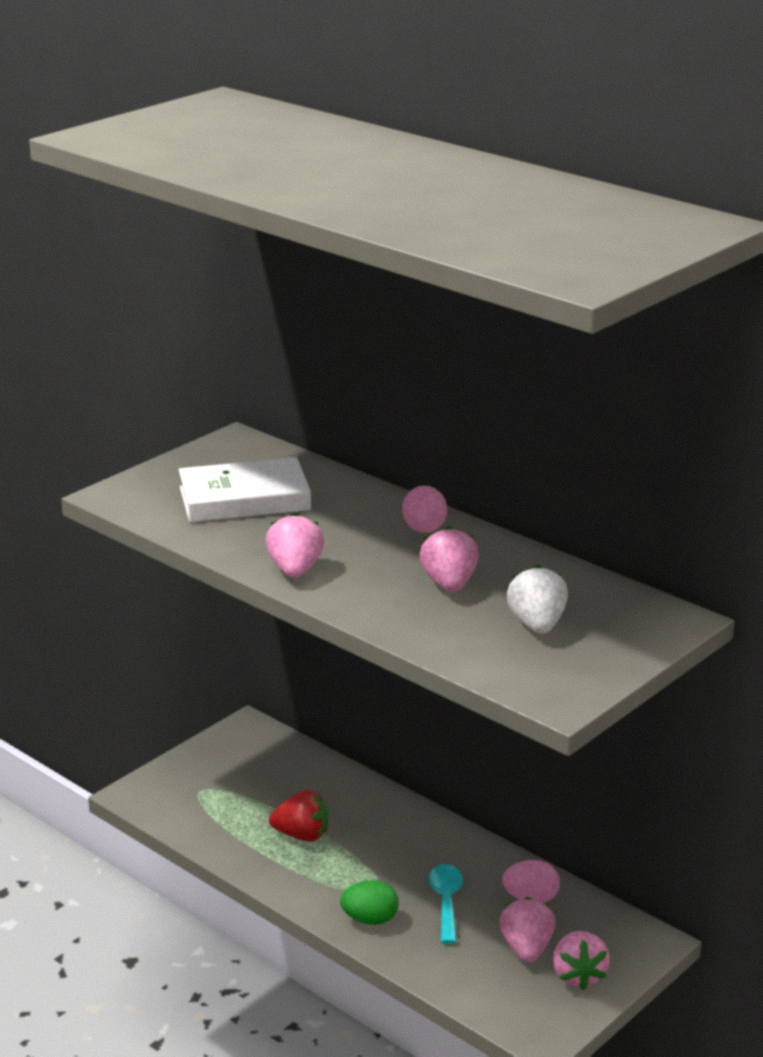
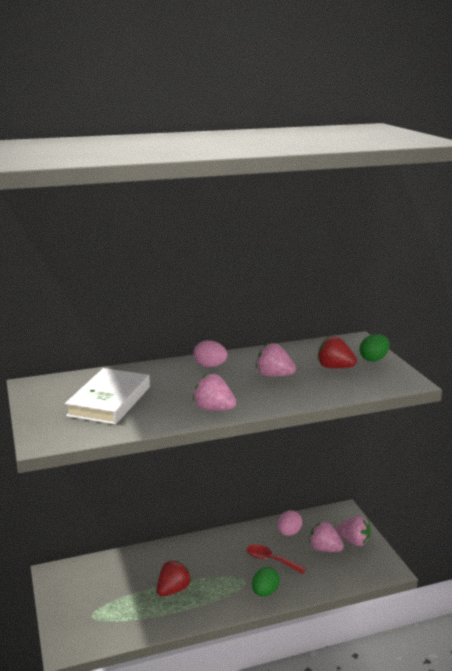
camera: 60 degrees left, 5 degrees down
(446, 901) = (270, 560): turquoise spoon -> red spoon
(537, 625) = (334, 367): white strawberry -> red strawberry
(613, 651) = (373, 359): none -> green egg

